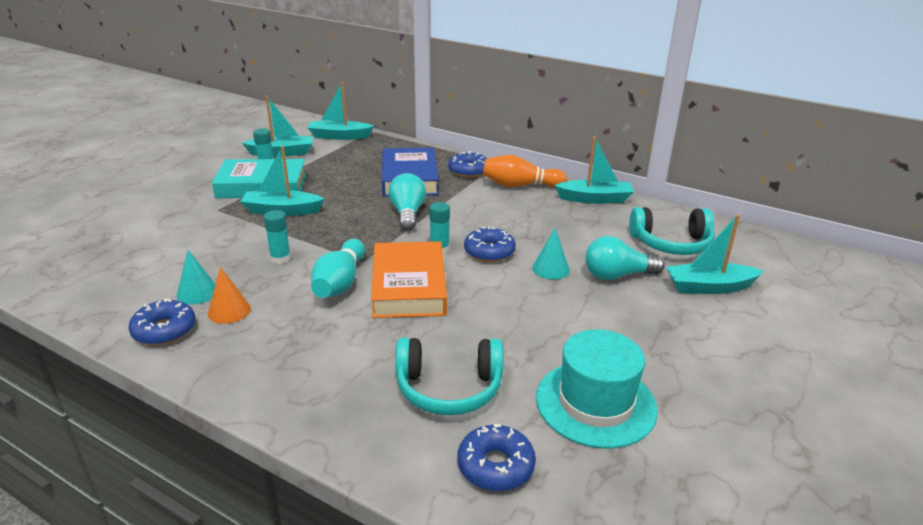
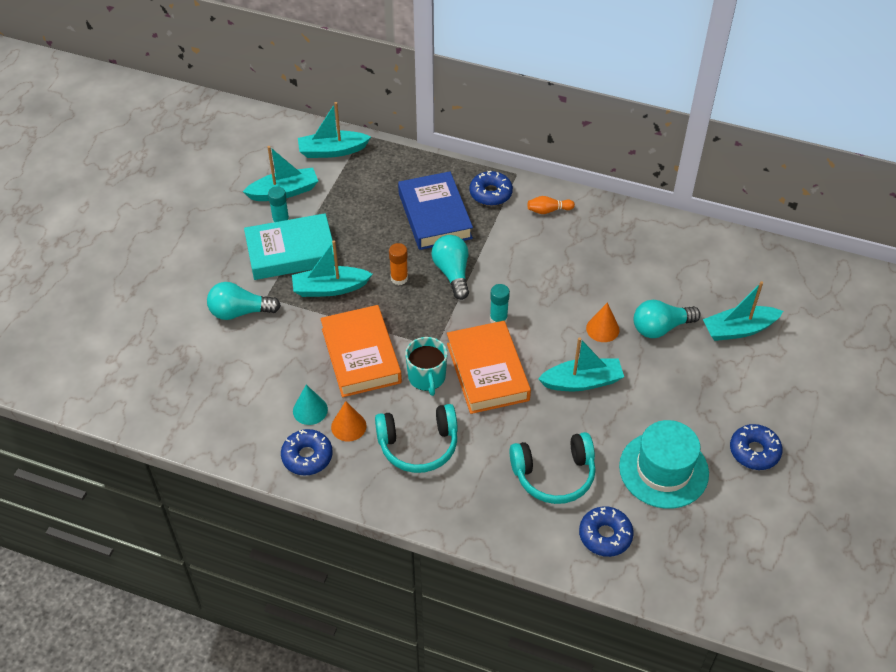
camera: 10 degrees left, 20 degrees up
(184, 216) = (240, 312): none -> turquoise light bulb
(280, 258) = (361, 355): turquoise glue stick -> orange book
(340, 283) = (427, 377): turquoise bowling pin -> turquoise mug
(353, 211) = (399, 278): none -> orange glue stick
(489, 252) = (544, 315): blue donut -> blue donut (754, 451)
(520, 186) = (548, 210): orange bowling pin -> orange bowling pin, size x0.56
(550, 269) = (602, 329): turquoise cone -> orange cone
(594, 199) = (624, 220): turquoise boat -> turquoise boat (582, 382)
(671, 243) = (703, 277): turquoise headphones -> turquoise headphones (418, 445)

